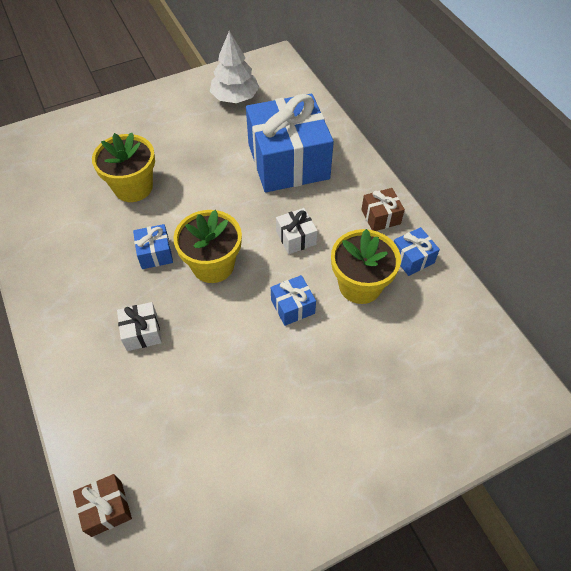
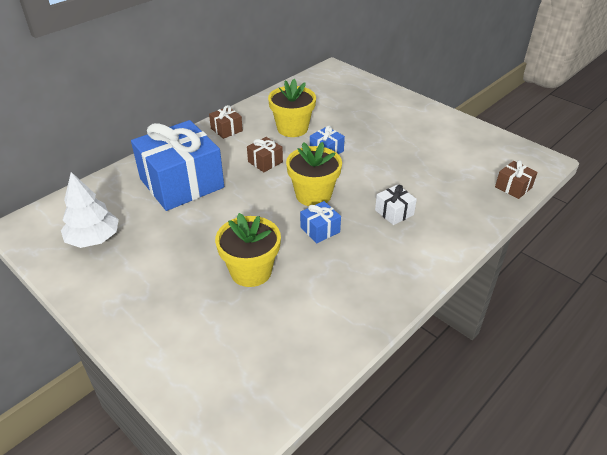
camera: 110 degrees left, 15 degrees down
(296, 238) = (265, 162): white gift -> brown gift
(412, 258) = (258, 113): blue gift -> none

